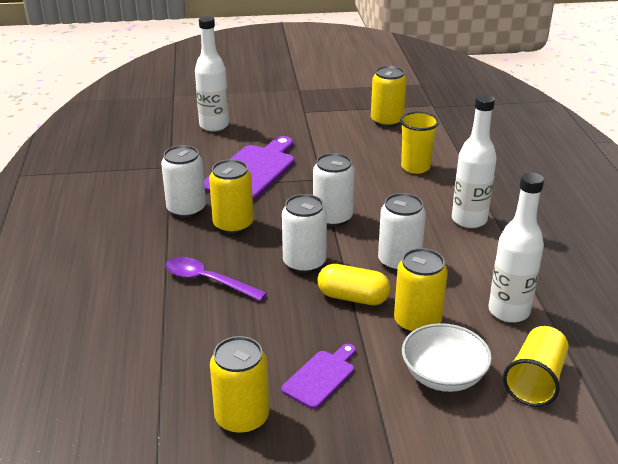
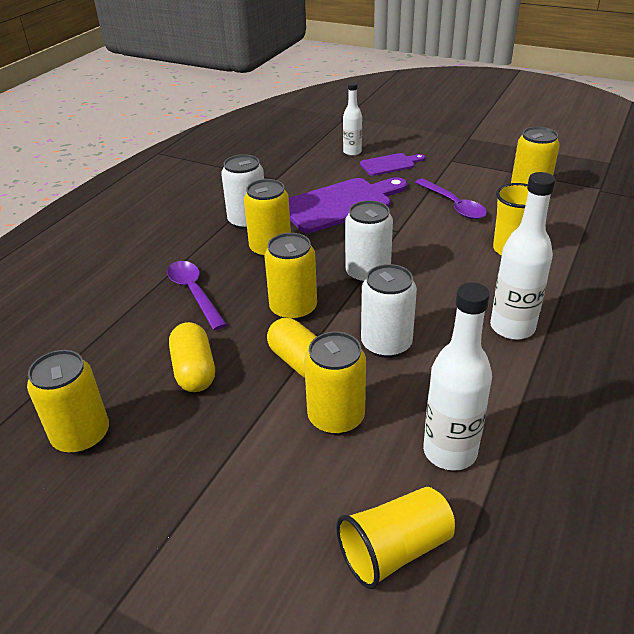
camera: 35 degrees right, 5 degrees up
(214, 126) = (352, 152): white bottle -> white bottle, size x0.61
(278, 335) = (194, 370): none -> yellow capsule
(304, 263) = (293, 309): white can -> yellow can
(321, 377) = (186, 430): purple cutting board -> purple cutting board (390, 164)
(343, 147) = (454, 205): none -> purple spoon
(443, 375) = (300, 490): white bowl -> none

